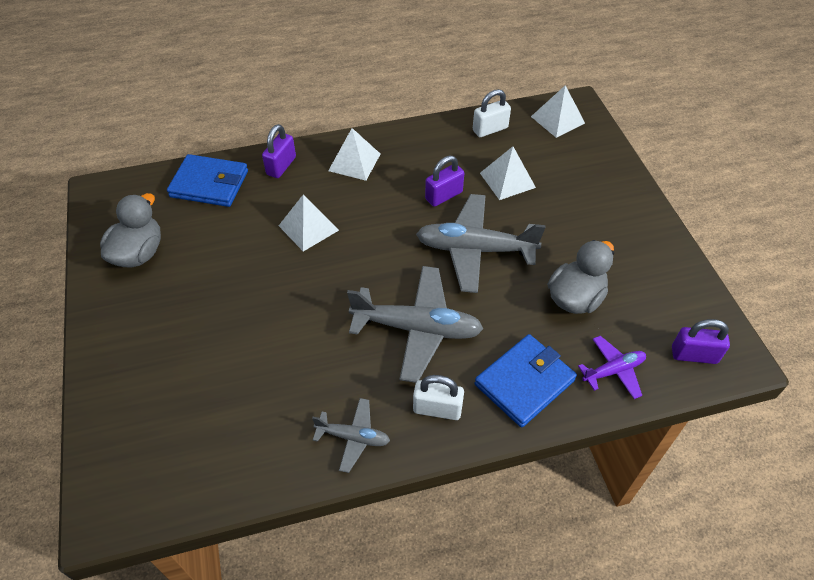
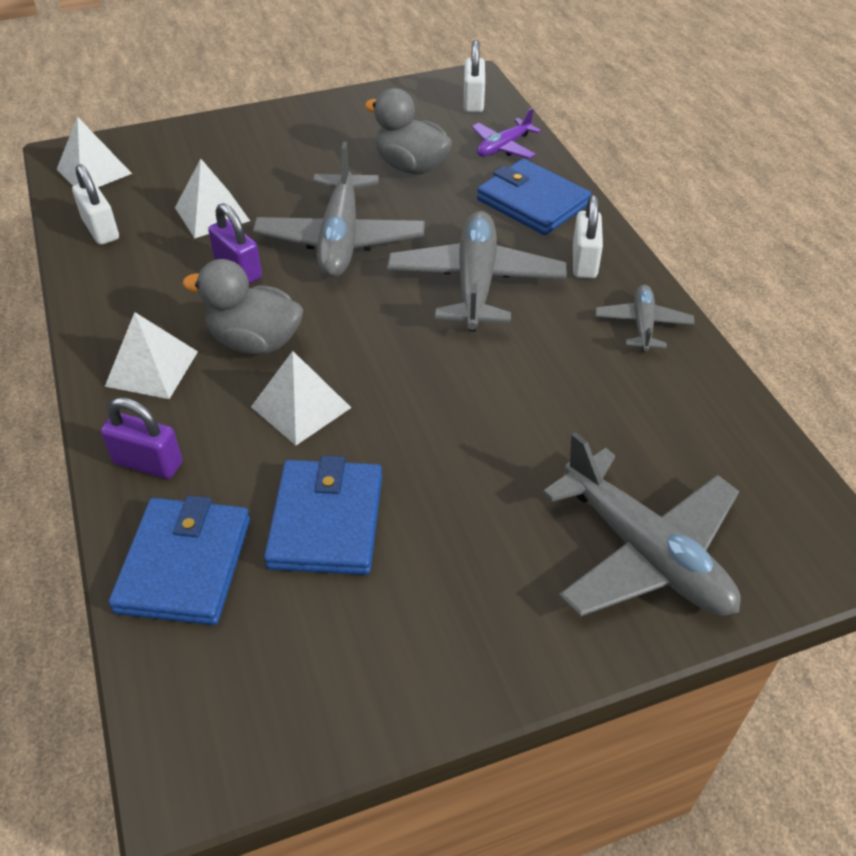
camera: 95 degrees left, 5 degrees down
(139, 253) = (367, 640): grey duck -> grey duck (255, 341)
(145, 391) = (644, 552): none -> grey plane
(219, 238) = (326, 521): none -> blue wallet
(613, 371) = (503, 147): purple plane -> purple plane turned 105 degrees counterclockwise
(694, 355) = (473, 101): purple padlock -> white padlock

